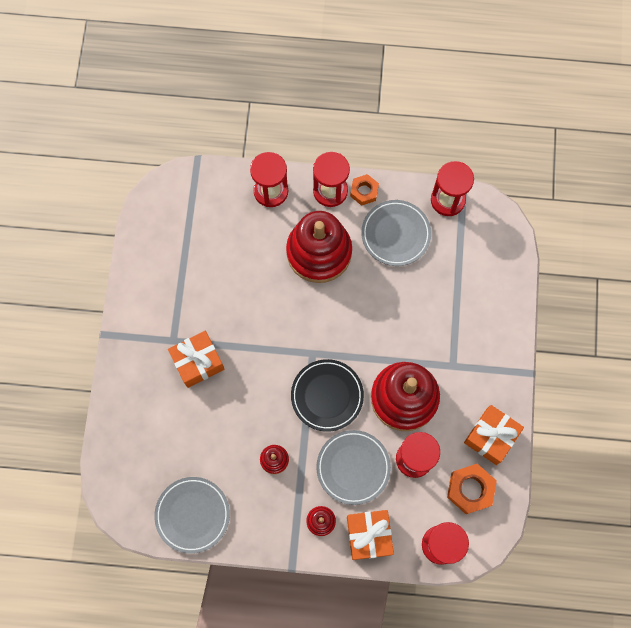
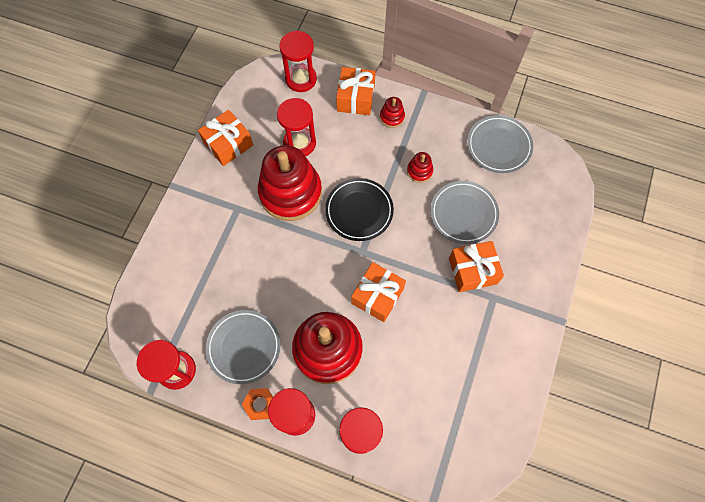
camera: 165 degrees left, 5 degrees down
(285, 313) = (377, 296): none -> orange gift
(353, 467) = (353, 149): grey plate -> grey plate (463, 214)
(470, 489) = (262, 110): orange nut -> none

